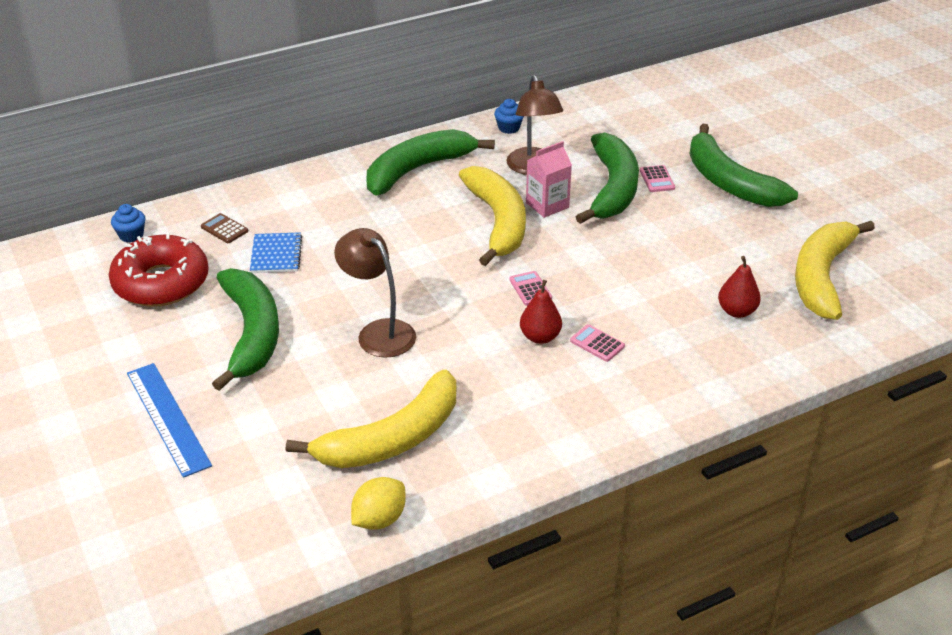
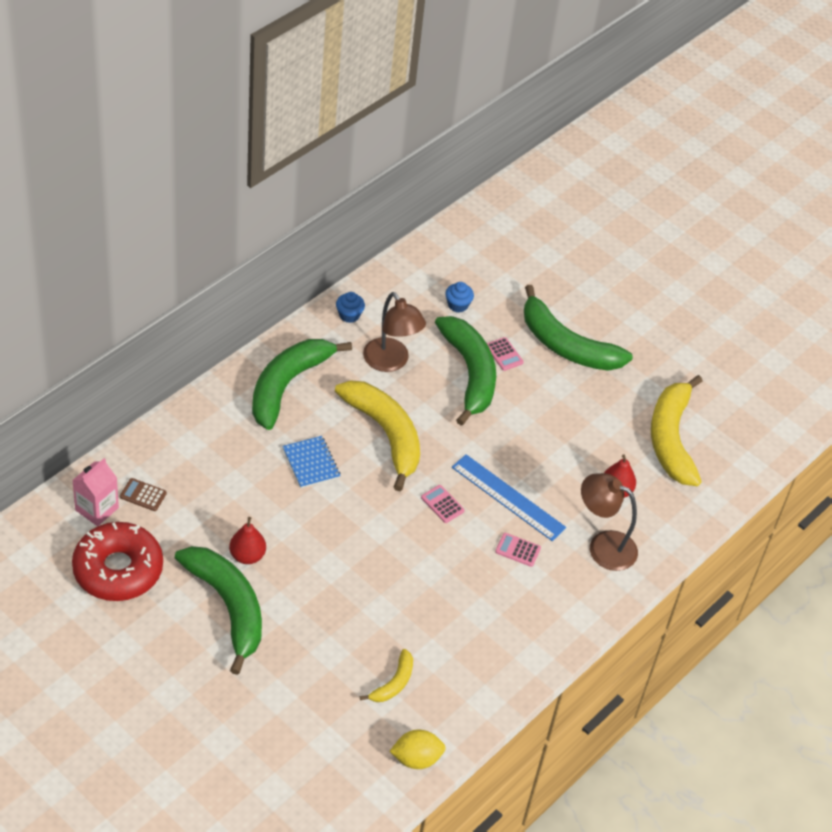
camera: 25 degrees left, 10 degrees up
(131, 235) = (59, 521): blue cupcake -> blue cupcake (458, 305)
(167, 418) = (201, 709): blue ruler -> blue ruler (508, 497)
(276, 254) = (206, 514): blue notebook -> blue notebook (311, 463)
(378, 332) = (335, 579): brown lamp -> brown lamp (603, 546)
(379, 519) = (416, 758): yellow lemon -> yellow lemon turned 60 degrees clockwise
(392, 439) = (393, 683): yellow banana -> yellow banana, size x0.47
(540, 337) = (470, 554): red pear -> red pear (247, 556)
(547, 205) = (420, 405): pink carton -> pink carton (97, 509)

